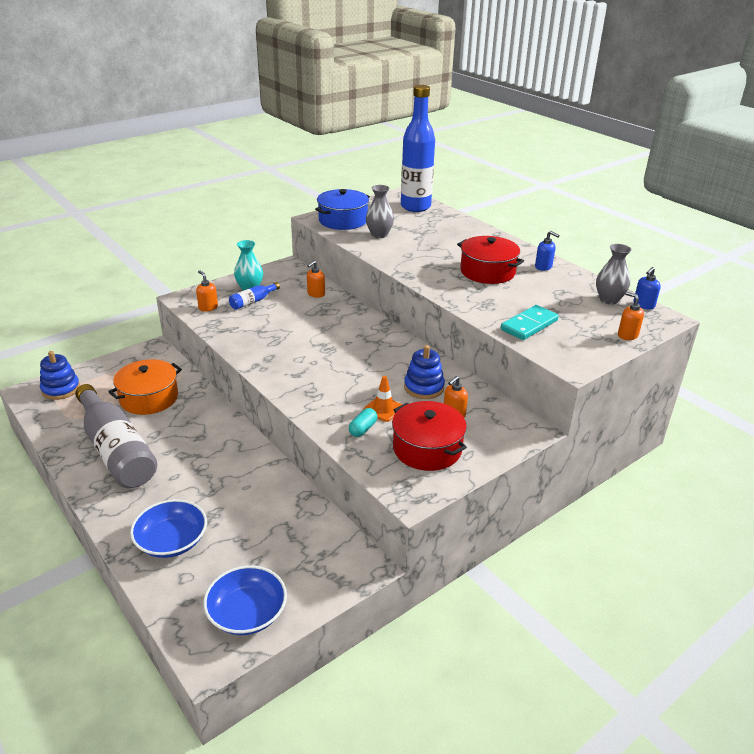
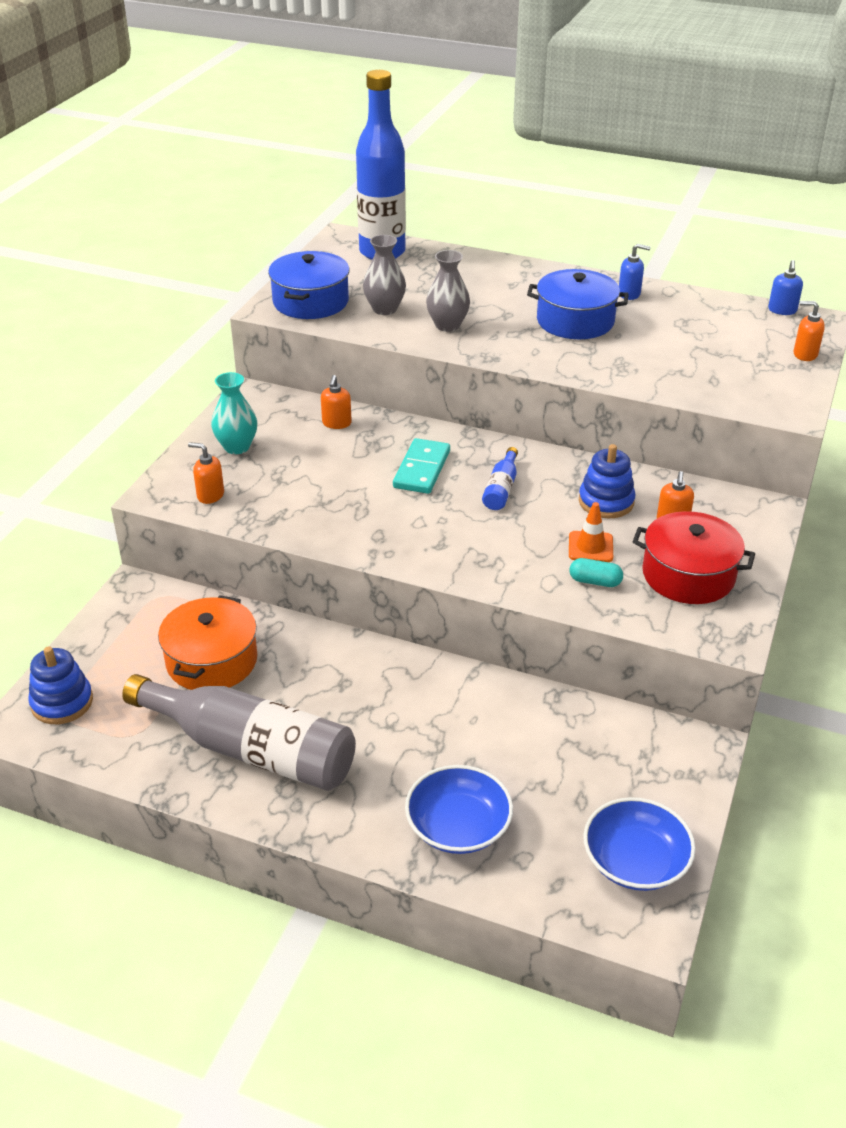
camera: 30 degrees left, 5 degrees up
(253, 301) = (263, 464): blue bottle -> blue bottle (501, 488)
(363, 429) = (595, 581): turquoise capsule -> turquoise capsule turned 75 degrees counterclockwise
(487, 272) = (575, 321): red pot -> blue pot
(529, 325) = (696, 377): turquoise domino -> turquoise domino (422, 469)
(609, 300) = (741, 315): grey vase -> grey vase (447, 325)

